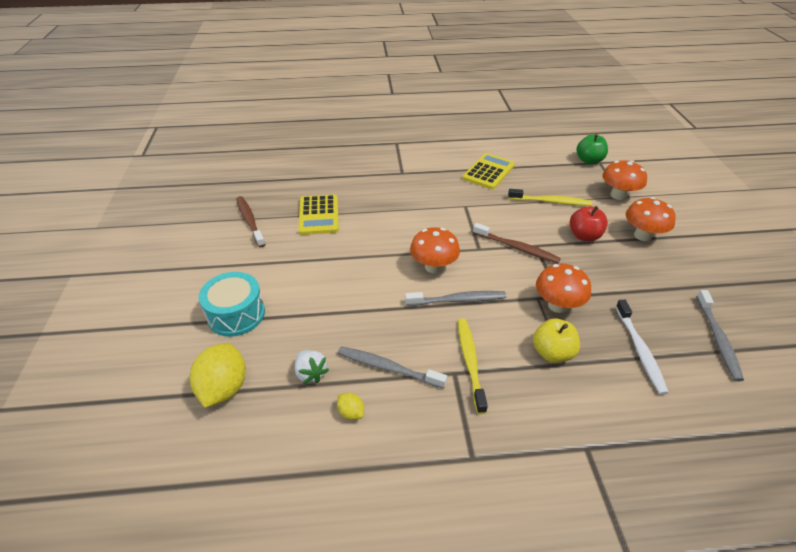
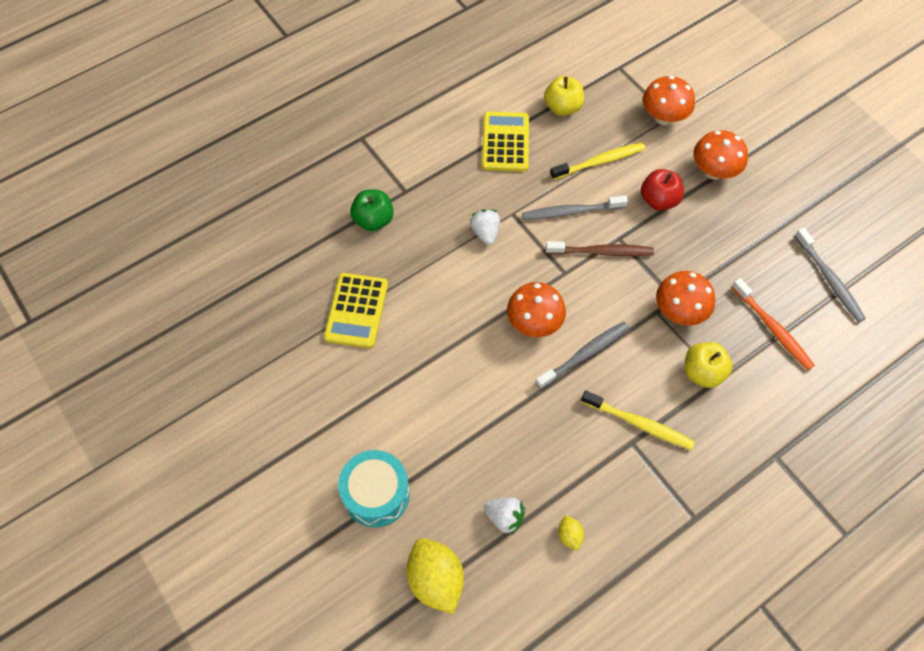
camera: 30 degrees left, 20 degrees up
(250, 221) = (282, 361): brown toothbrush -> none
(318, 215) = (356, 311): yellow calculator -> yellow calculator turned 45 degrees clockwise
(351, 412) = (569, 535): yellow lemon -> yellow lemon turned 60 degrees clockwise
(388, 368) = (570, 470): grey toothbrush -> grey toothbrush (571, 212)
(438, 208) = (485, 232): none -> white strawberry
(470, 362) = (638, 423): yellow toothbrush -> yellow toothbrush turned 150 degrees clockwise
(542, 168) = (562, 107): none -> yellow apple
(589, 160) = (606, 69): green apple -> green apple (373, 220)
(639, 350) = (772, 328): white toothbrush -> orange toothbrush

